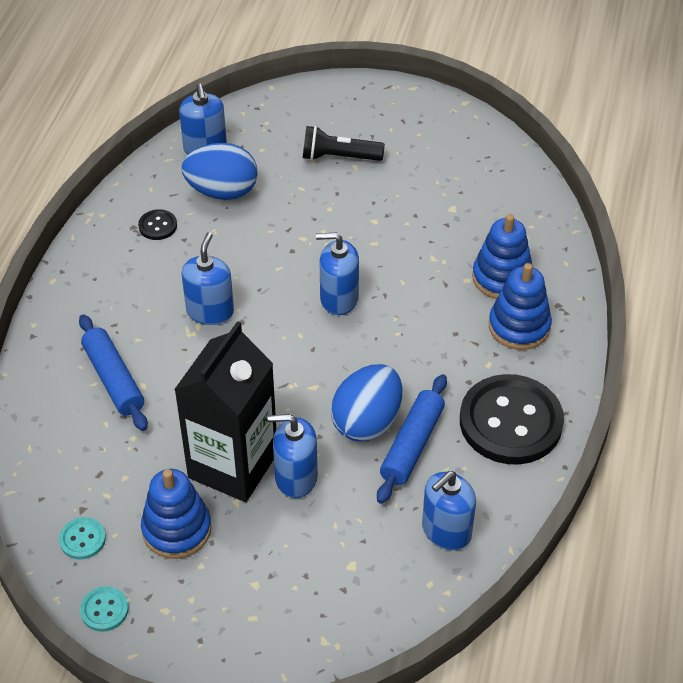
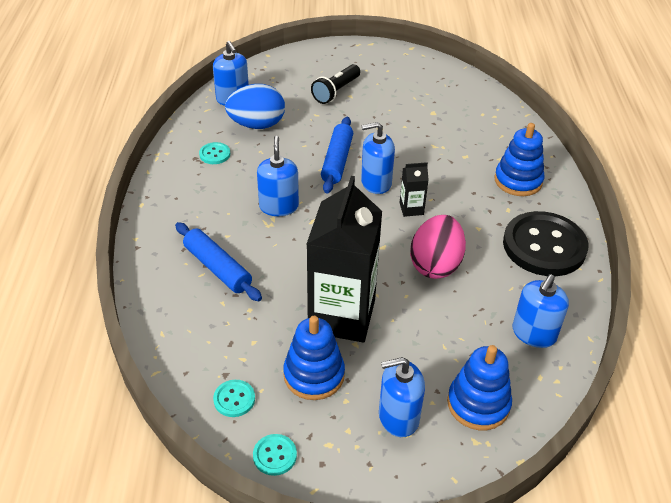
camera: 15 degrees left, 5 degrees down
(158, 226) = (215, 154): black button -> turquoise button
(296, 477) = (397, 316): blue soap dispenser -> blue soap dispenser (398, 417)
(338, 157) = (336, 92): black flashlight -> black flashlight turned 45 degrees counterclockwise
(367, 422) = (435, 265): blue egg -> pink egg
(368, 342) = (411, 209): none -> black carton
(412, 445) = (477, 275): blue rolling pin -> blue rolling pin (337, 161)
(502, 278) = (490, 151): blue stacking toy -> blue stacking toy (478, 404)

